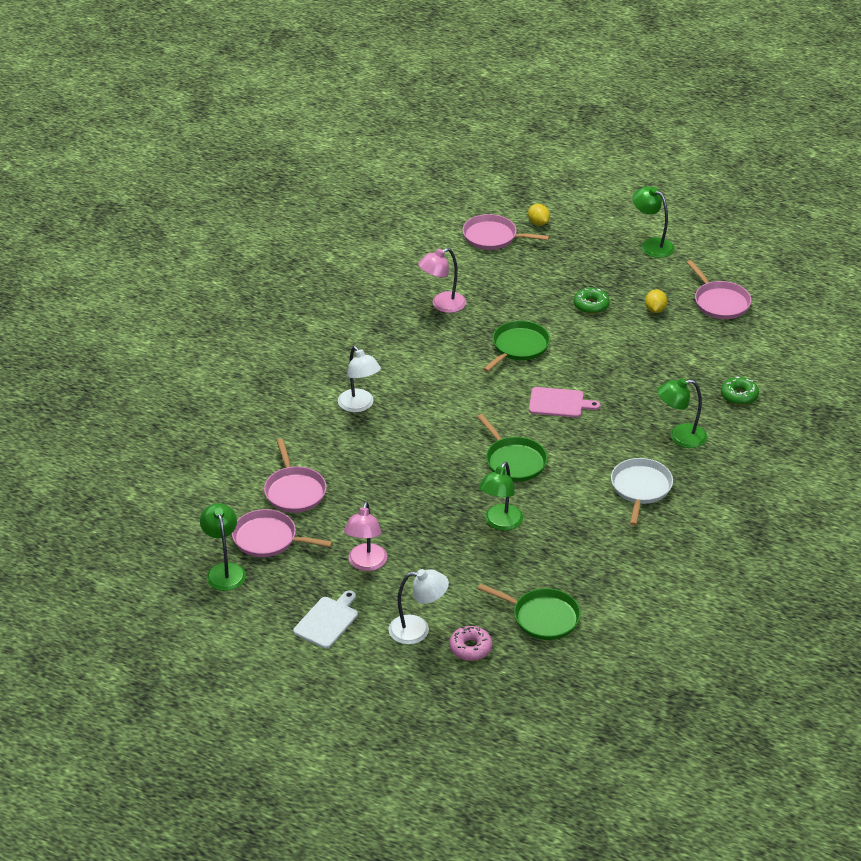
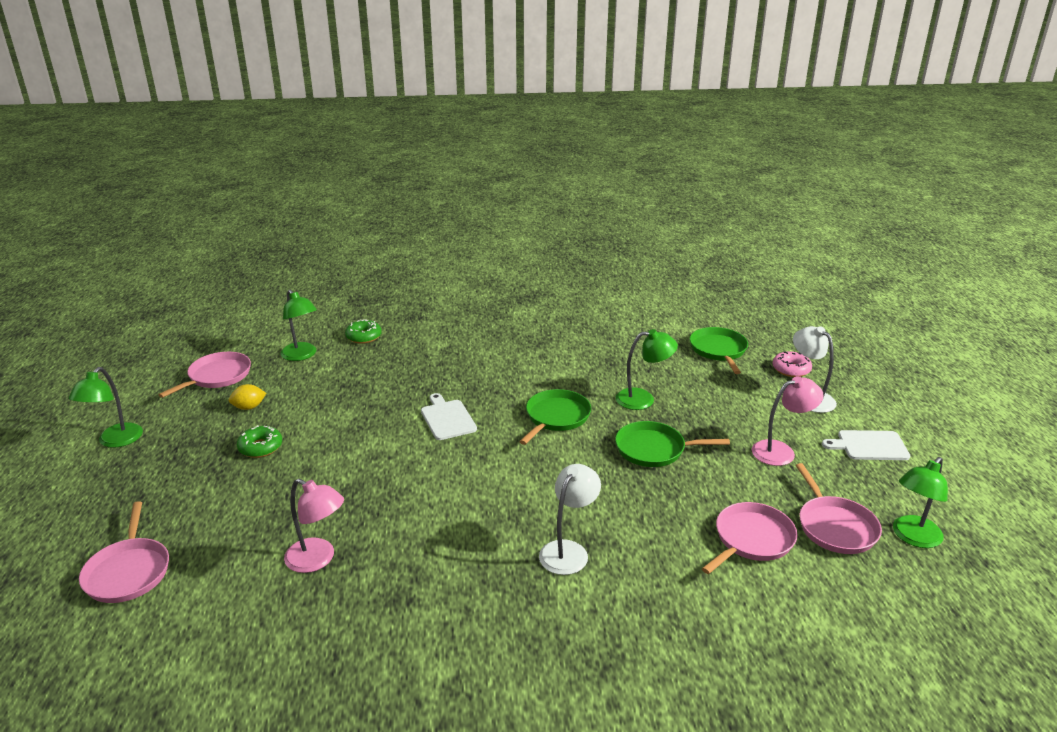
camera: 120 degrees left, 10 degrees down
(518, 347) = (370, 471): green pan -> green pan (654, 449)
(538, 223) = (80, 542): yellow lemon -> none
(559, 403) = (447, 418): pink cutting board -> white cutting board
(640, 488) = (527, 349): white pan -> none
(680, 437) = (443, 348): green lamp -> green lamp (302, 355)

